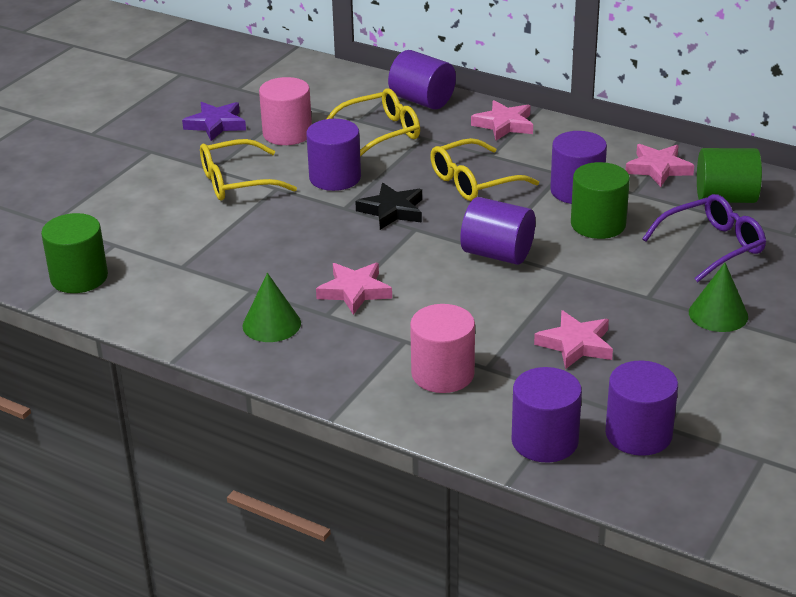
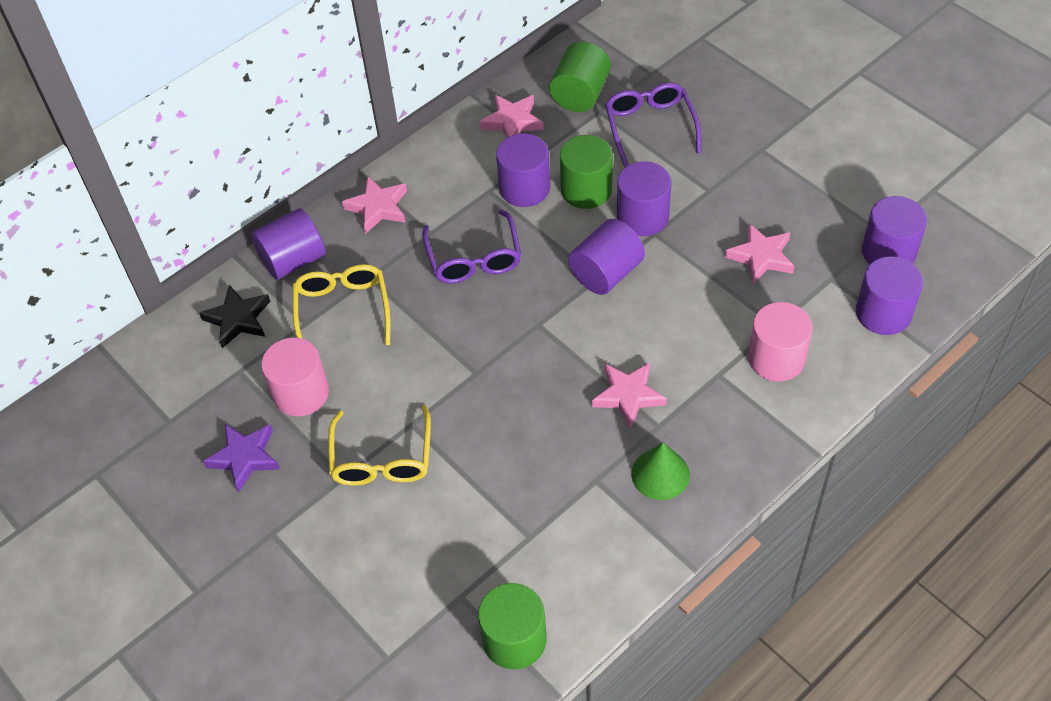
camera: 70 degrees left, 20 degrees up
(335, 177) = (414, 369): purple cylinder -> purple cylinder (642, 216)
(392, 211) = (499, 335): black star -> black star (238, 319)
(473, 182) = (474, 258): yellow glasses -> purple glasses
(718, 314) = (747, 155): green cone -> none

